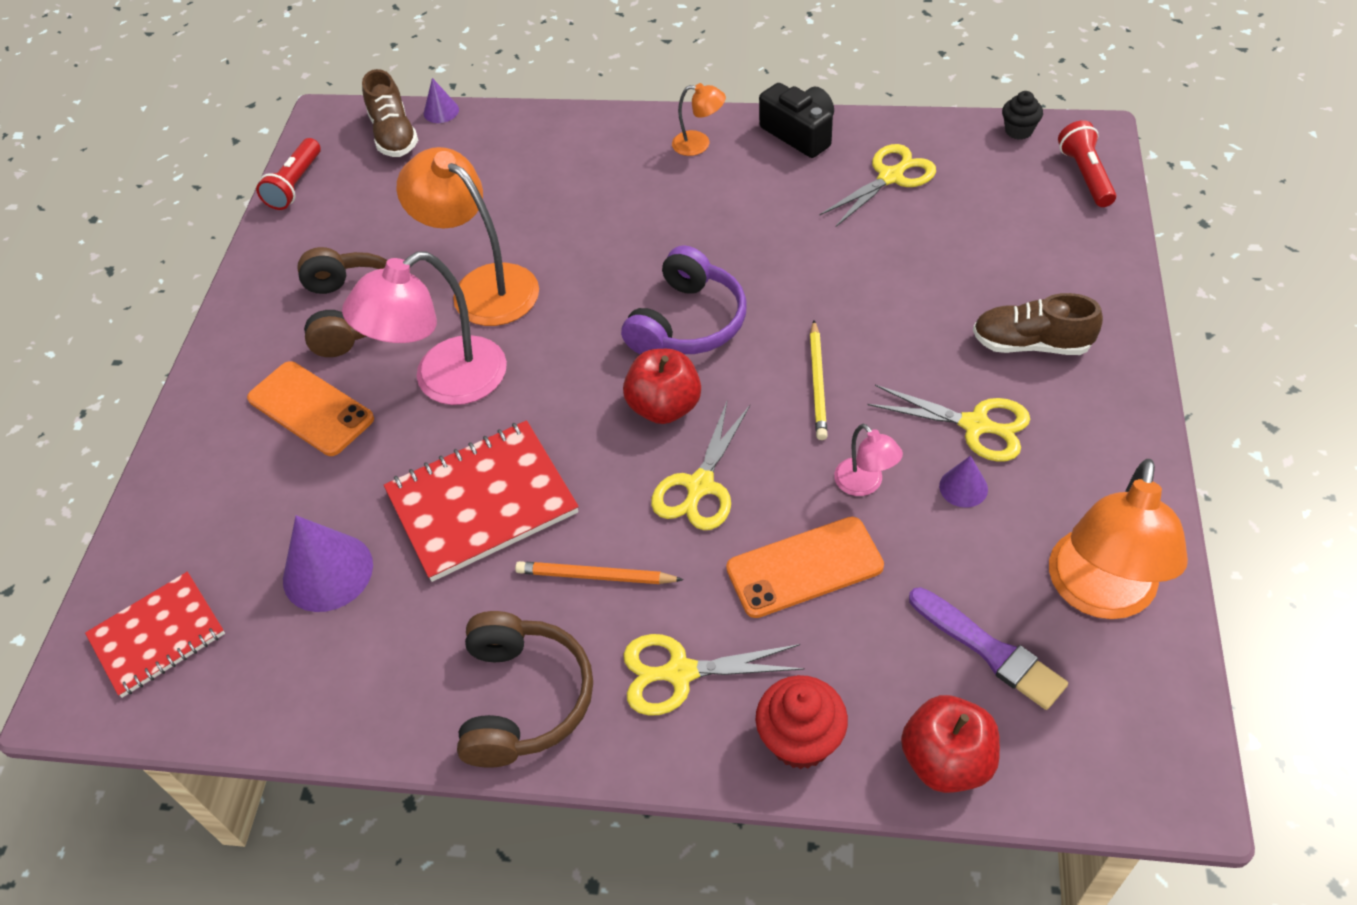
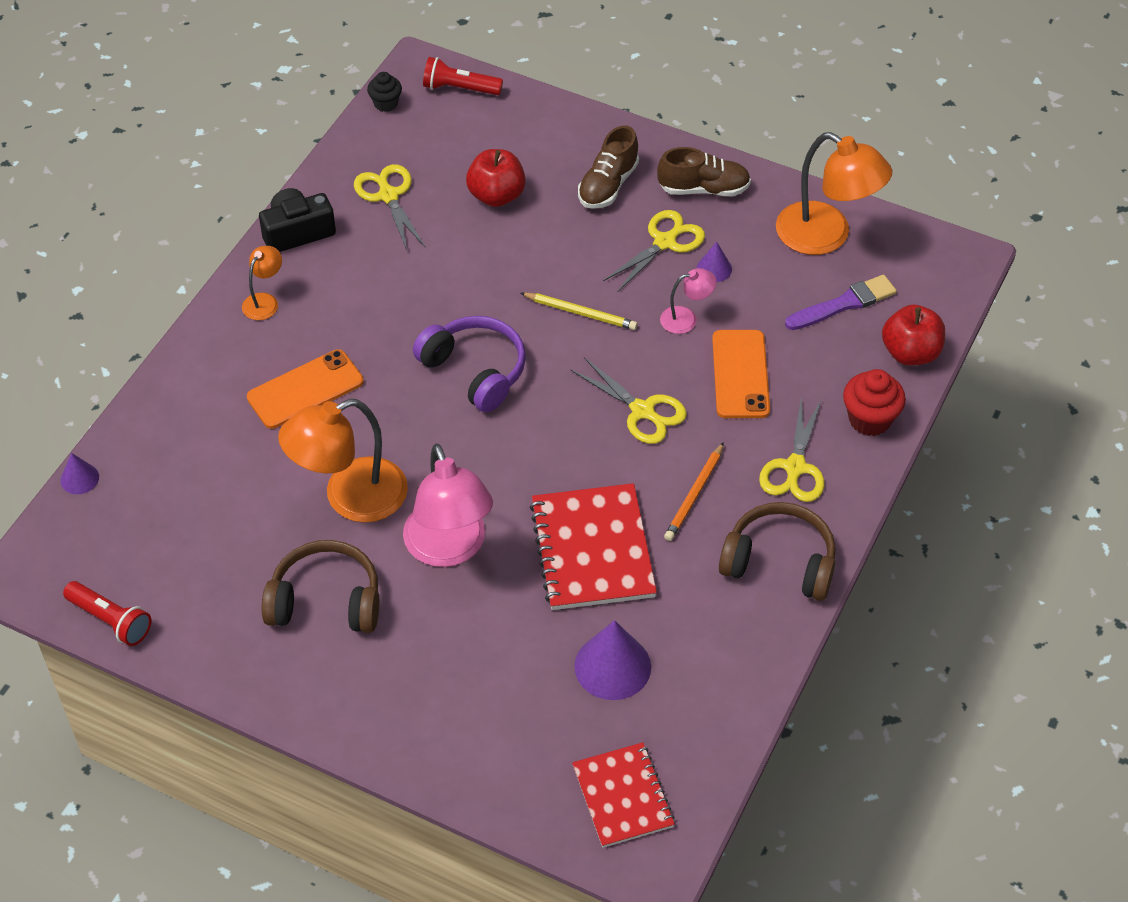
camera: 75 degrees left, 0 degrees up
(311, 408) = (428, 652): orange phone -> orange phone (305, 389)
(394, 135) = (90, 524): brown shoe -> brown shoe (703, 189)
(664, 407) = (555, 410): red apple -> red apple (496, 196)

